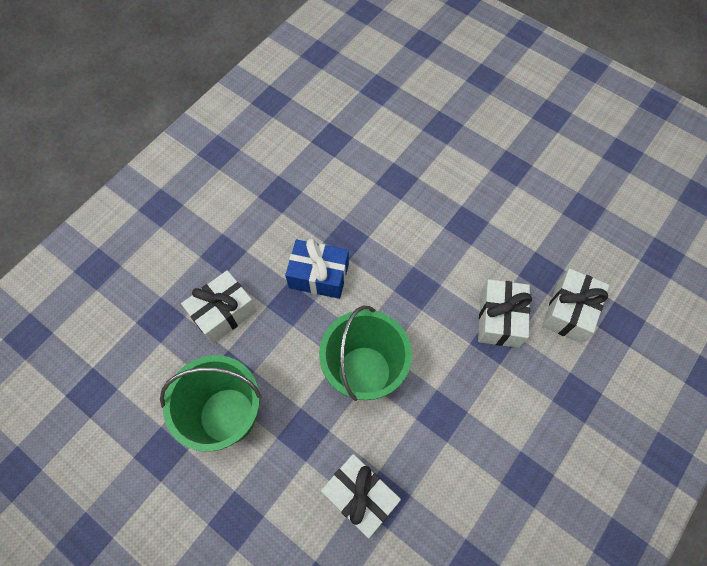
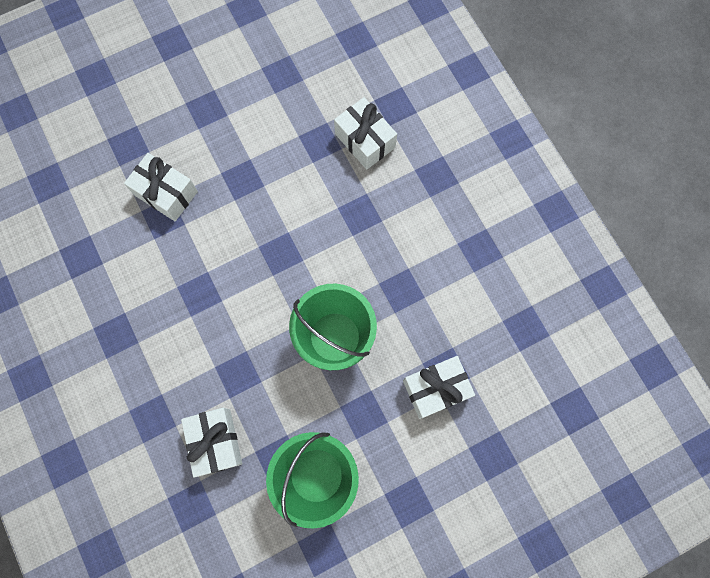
camera: 65 degrees left, 10 degrees up
(319, 276) = (224, 336): blue gift -> none
(499, 319) = (344, 200): white gift -> white gift (166, 193)

